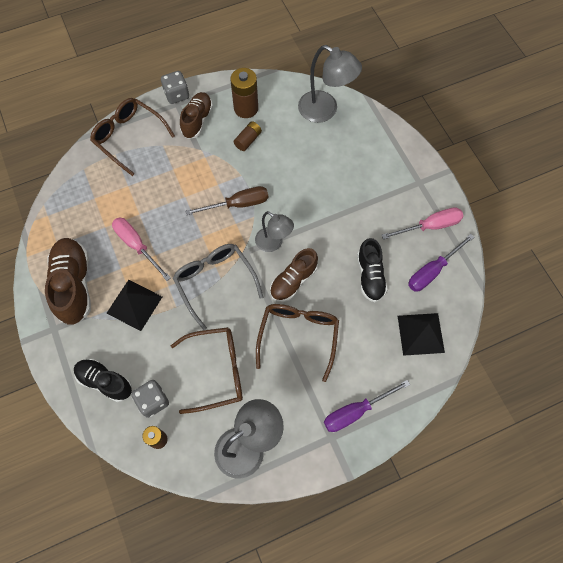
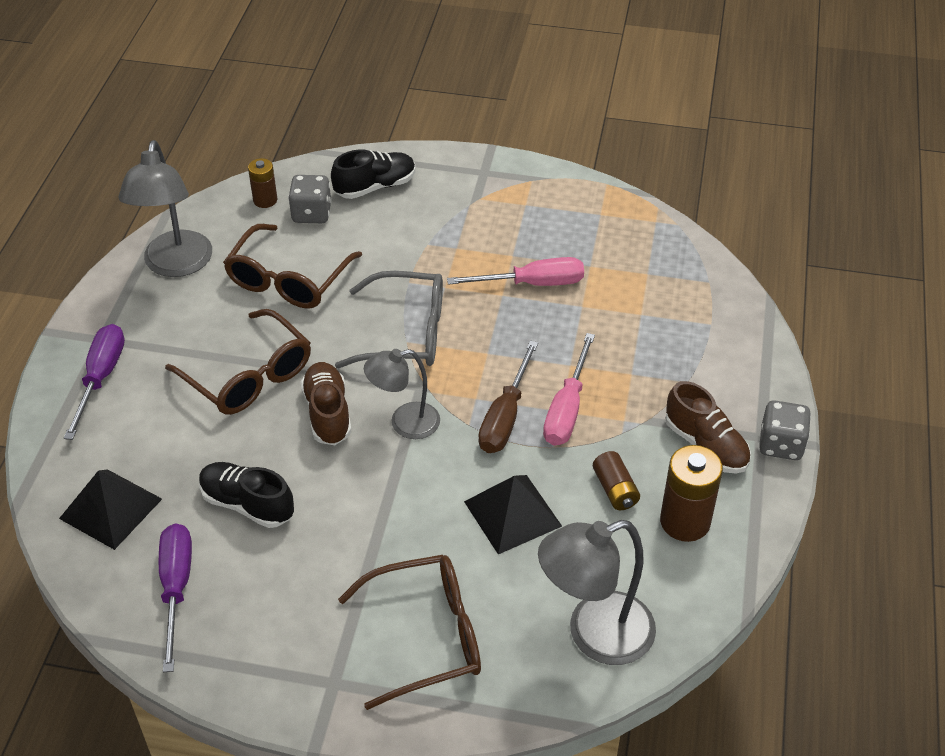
camera: 125 degrees right, 20 degrees down
(74, 285) = (526, 207): brown shoe -> none
(129, 138) = (730, 351): brown glasses -> brown glasses (425, 637)
(134, 305) = (448, 247): black pyramid -> black pyramid (512, 513)
(430, 226) = (245, 639): pink screwdriver -> pink screwdriver (567, 409)

